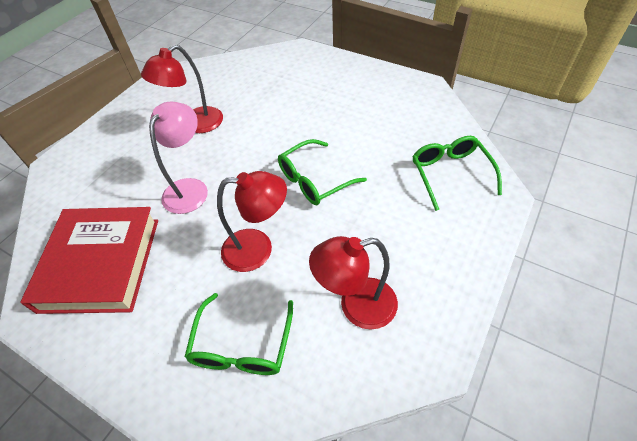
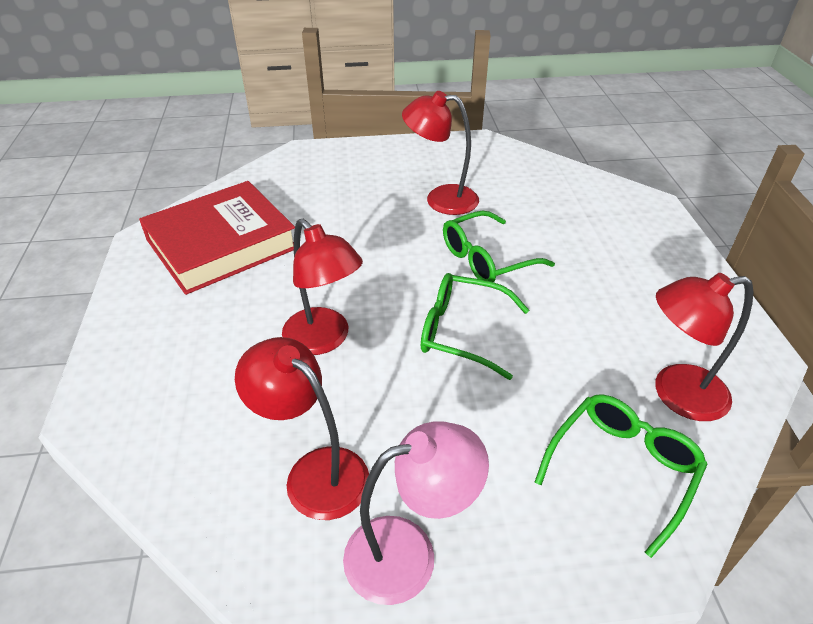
camera: 50 degrees right, 10 degrees down
(190, 188) = (356, 245): pink lamp -> pink lamp (409, 553)
(242, 346) = (198, 396): green glasses -> green glasses (486, 259)
(425, 127) = (676, 394): none -> red lamp

